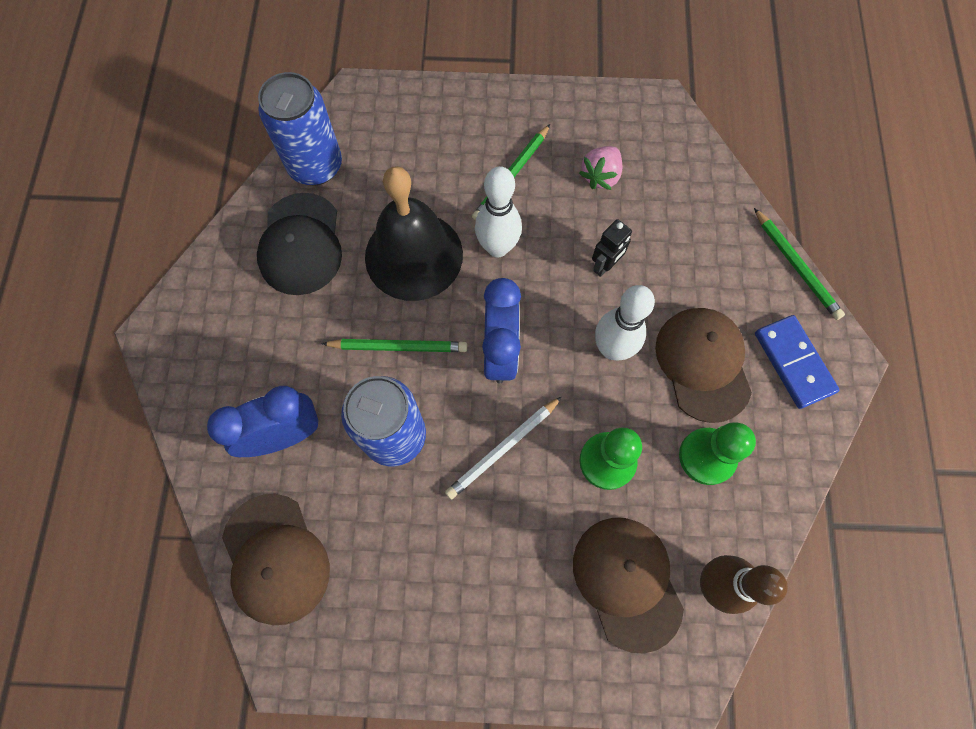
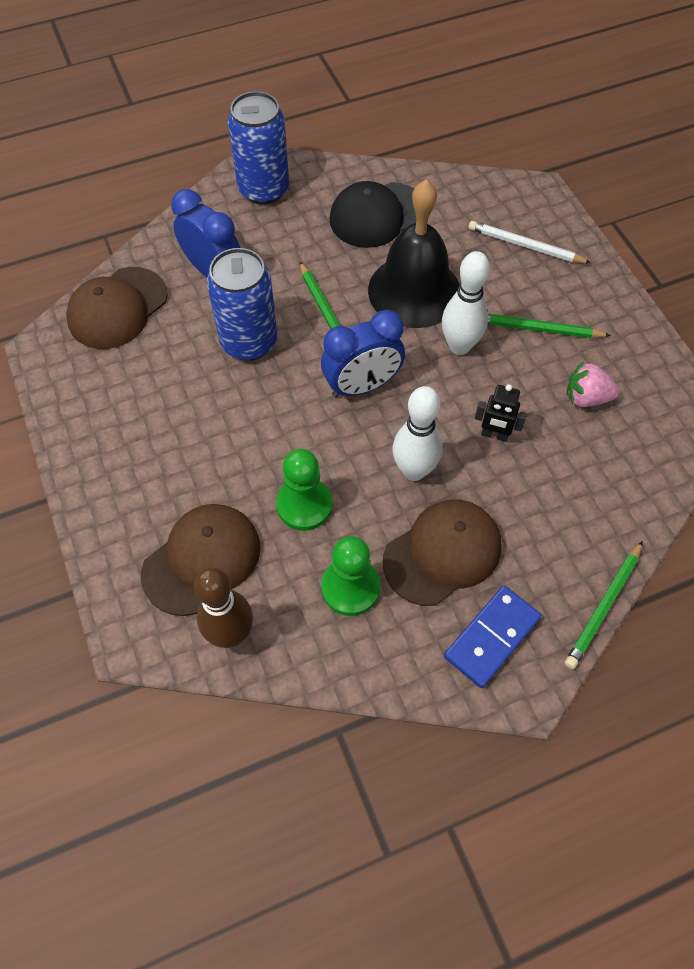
camera: 65 degrees right, 10 degrees down
(315, 166) = (453, 194): blue can -> blue can (263, 189)
(503, 448) = (276, 421): white pencil -> white pencil (525, 246)

